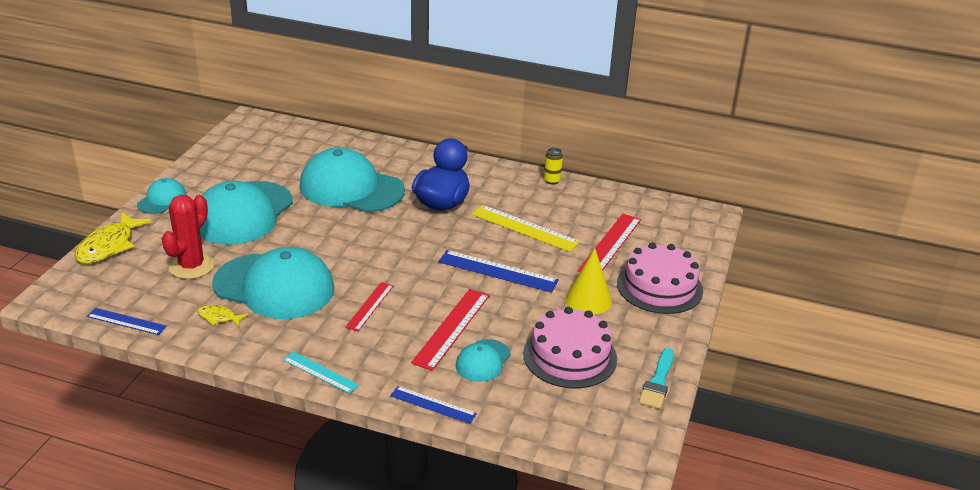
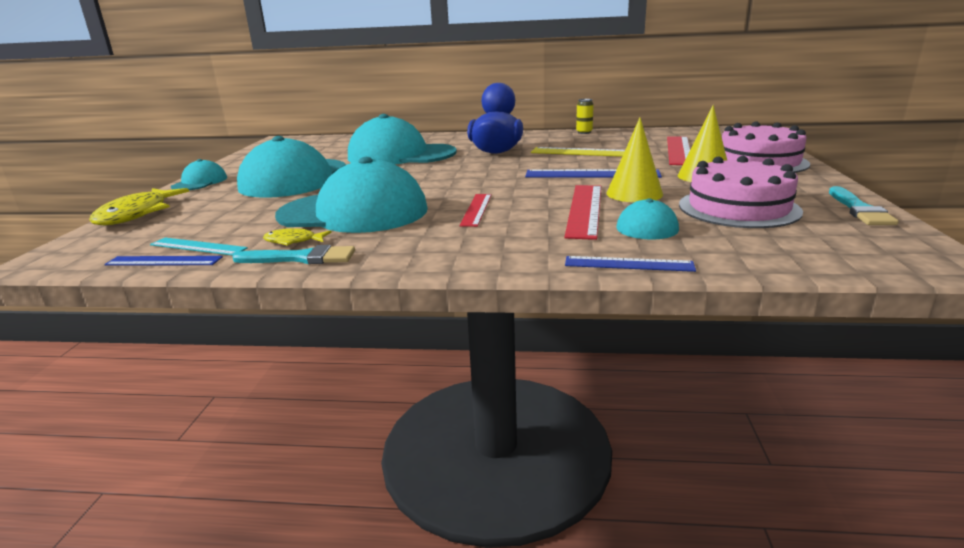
camera: 10 degrees left, 10 degrees down
(191, 266) = (245, 213): red cactus -> none
(219, 341) = (301, 258): none -> turquoise brush
(320, 372) = (455, 261): turquoise ruler -> turquoise ruler (198, 246)
(508, 313) = (634, 193): none -> yellow cone

